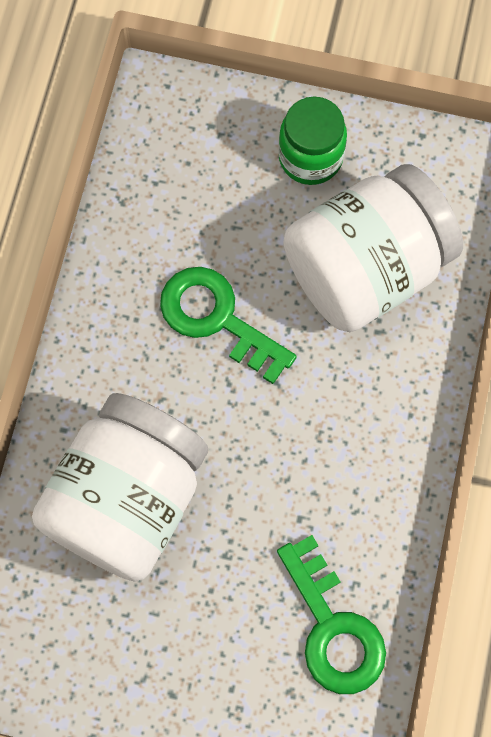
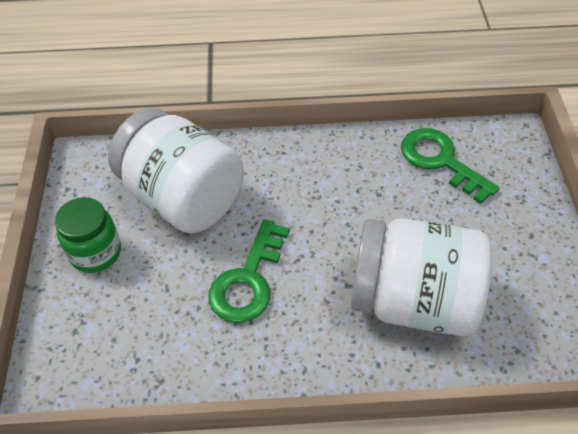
camera: 105 degrees left, 20 degrees down
(333, 628) = (440, 161): green key -> green key turned 90 degrees counterclockwise

